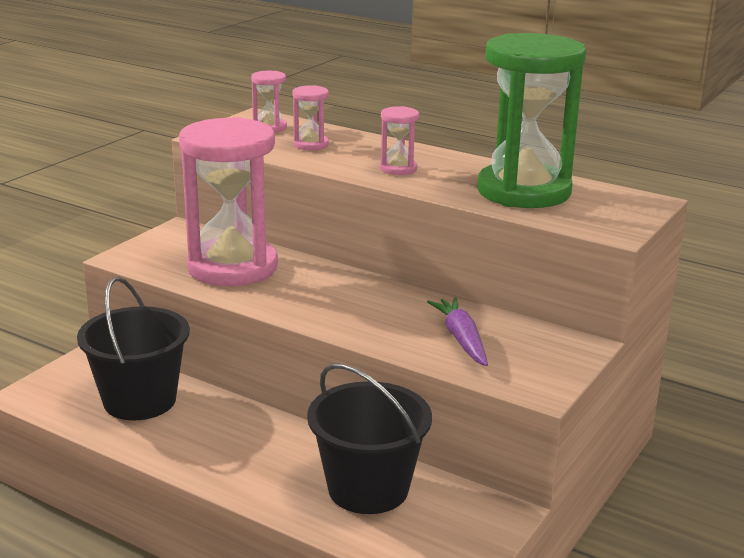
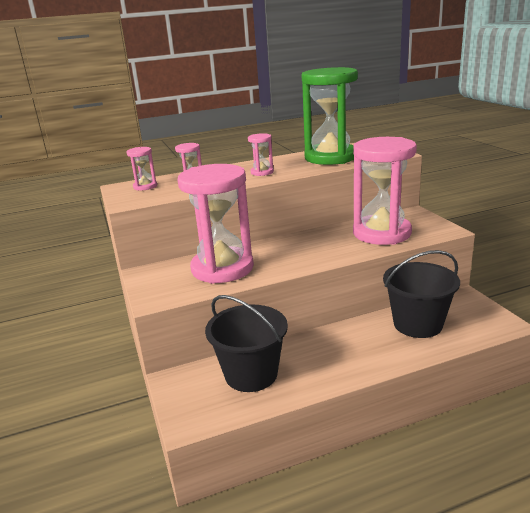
camera: 50 degrees left, 0 degrees up
(461, 339) = (381, 233): purple carrot -> pink hourglass

